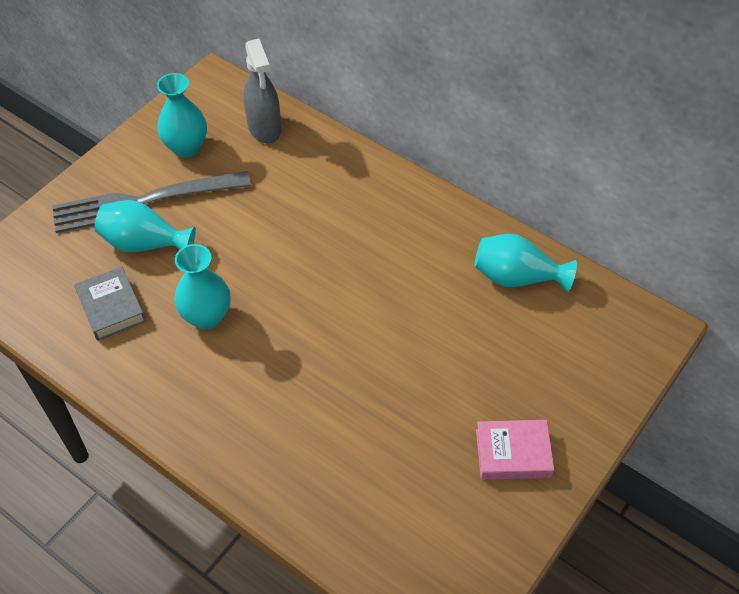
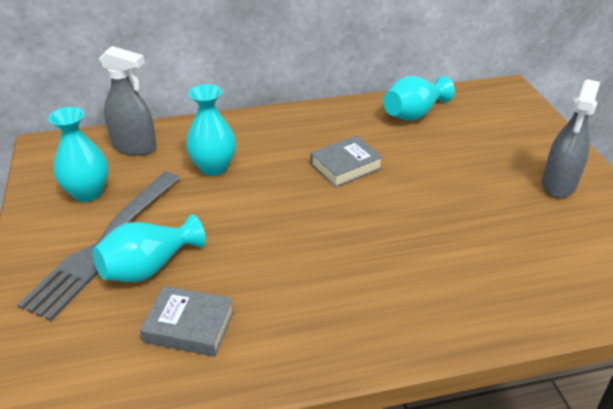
camera: 50 degrees left, 15 degrees down
(207, 317) = (275, 269): turquoise vase -> turquoise vase (214, 167)
(377, 278) = (346, 166): none -> grey book
(513, 453) = (558, 184): pink book -> grey spray bottle

